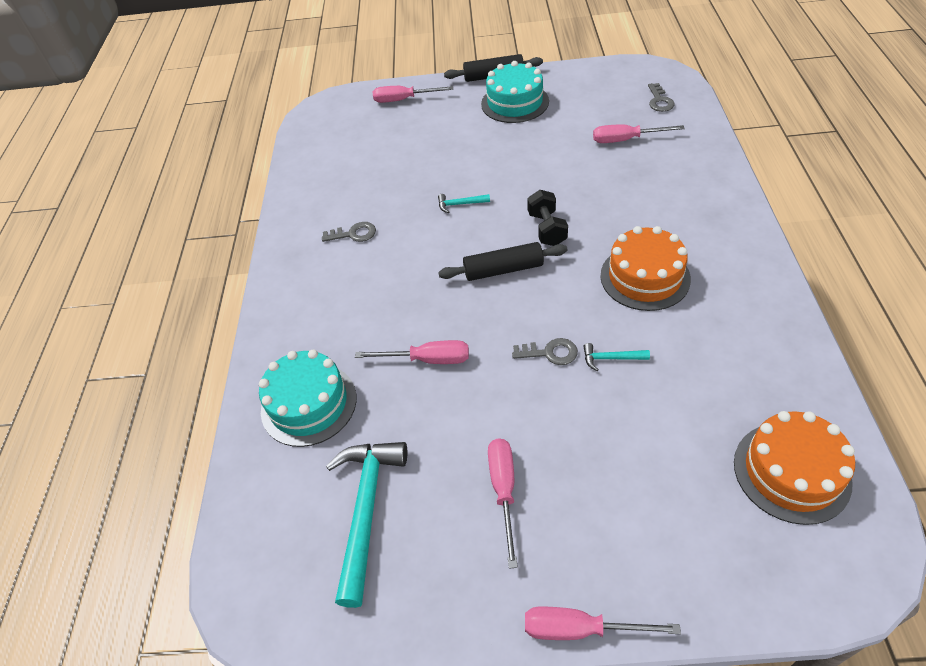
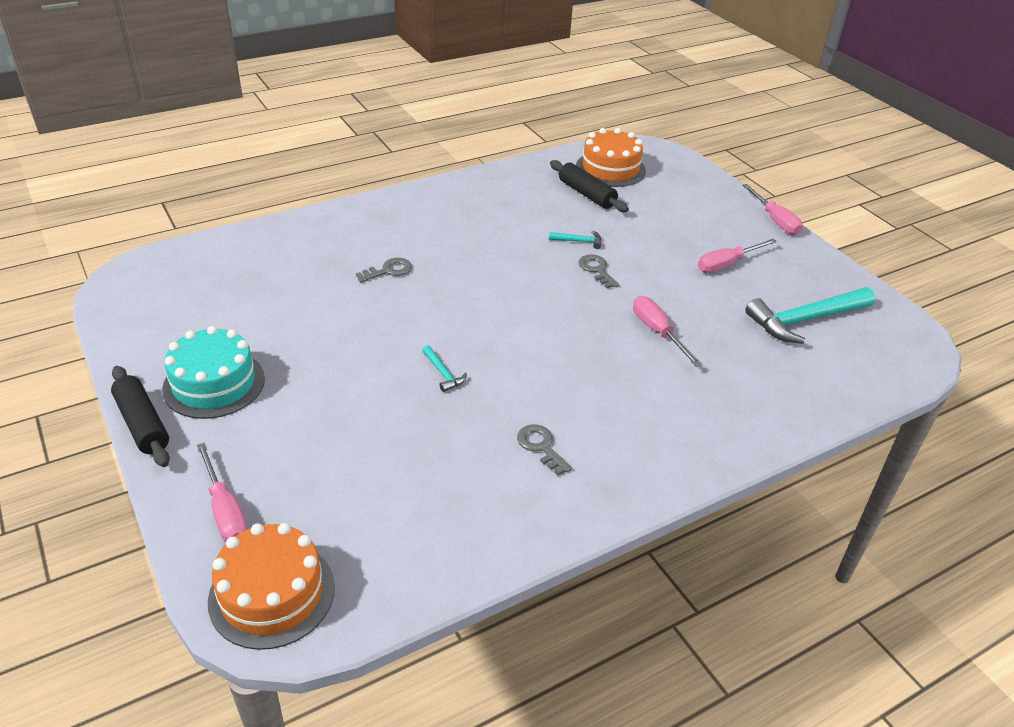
camera: 125 degrees left, 10 degrees down
(308, 404) = (762, 388): turquoise cake -> none
(503, 269) = (522, 316): black rolling pin -> black rolling pin (586, 194)
(547, 229) = (450, 303): black dumbbell -> none
(611, 358) = (578, 241): turquoise hammer -> turquoise hammer turned 60 degrees counterclockwise
(625, 140) = (278, 280): pink screwdriver -> none
(645, 277) = (481, 239): orange cake -> orange cake (272, 594)
(659, 101) = (192, 270): grey key -> grey key (388, 270)

